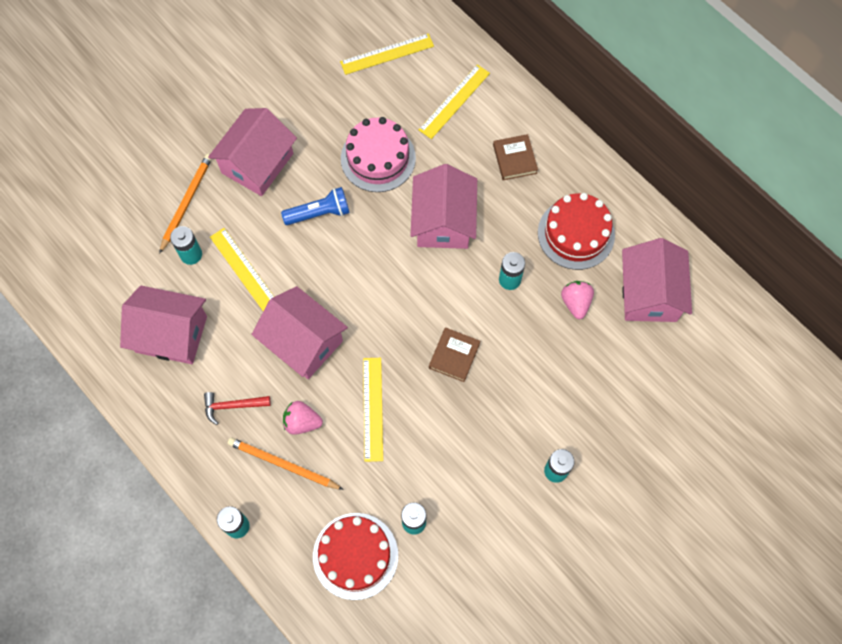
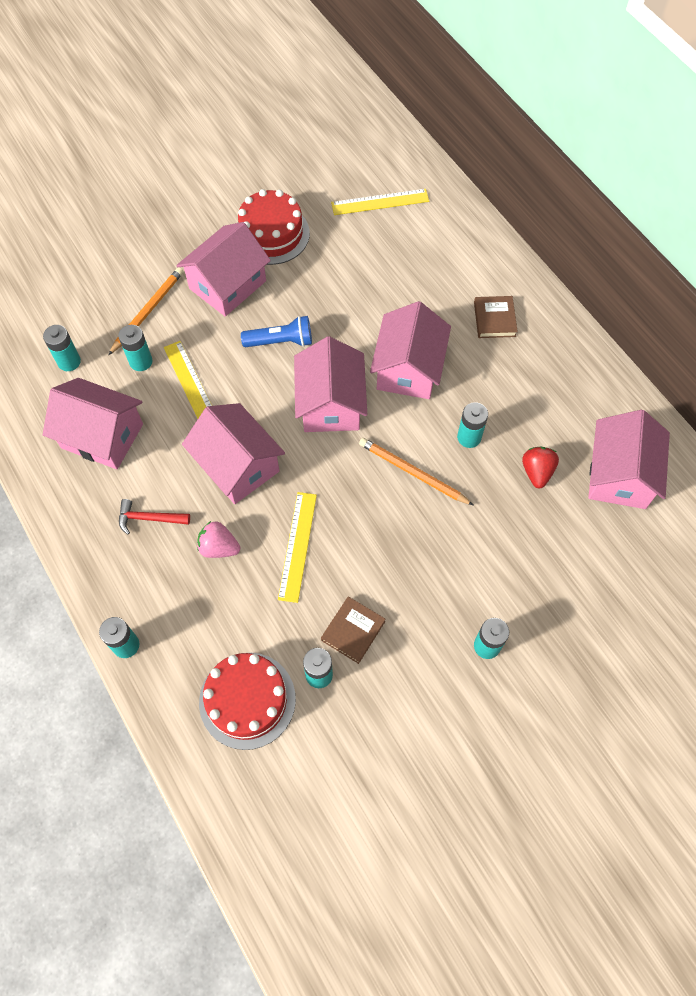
camera: 10 degrees right, 5 degrees down
(122, 265) = (69, 361): none -> turquoise battery
(283, 464) = (189, 588): orange pencil -> orange pencil (413, 473)
(377, 268) = (330, 404): none -> pink house
(378, 158) = (352, 298): pink cake -> none
(454, 101) = (441, 255): yellow ruler -> none
(454, 356) = (395, 505): brown book -> brown book (353, 631)
(575, 303) = (537, 472): pink strawberry -> red strawberry
(576, 234) = (548, 402): red cake -> red cake (271, 234)

